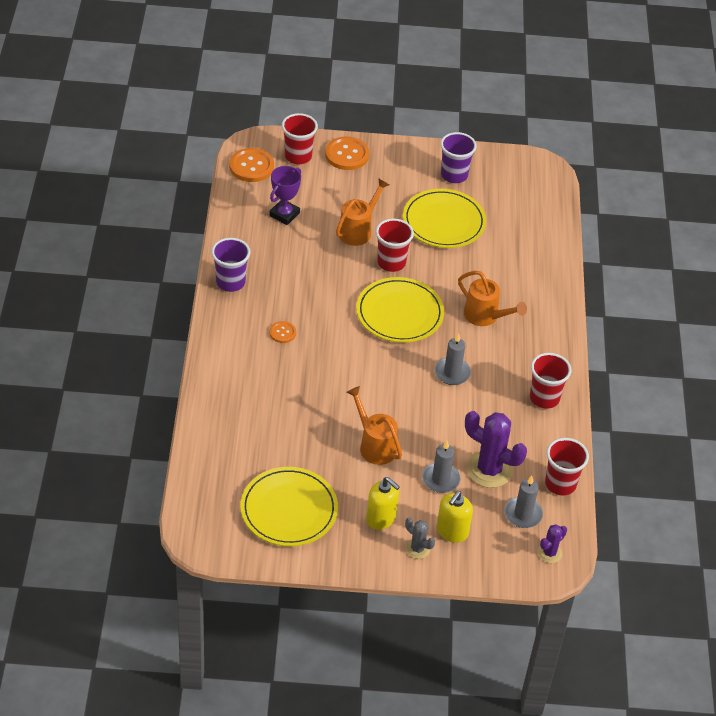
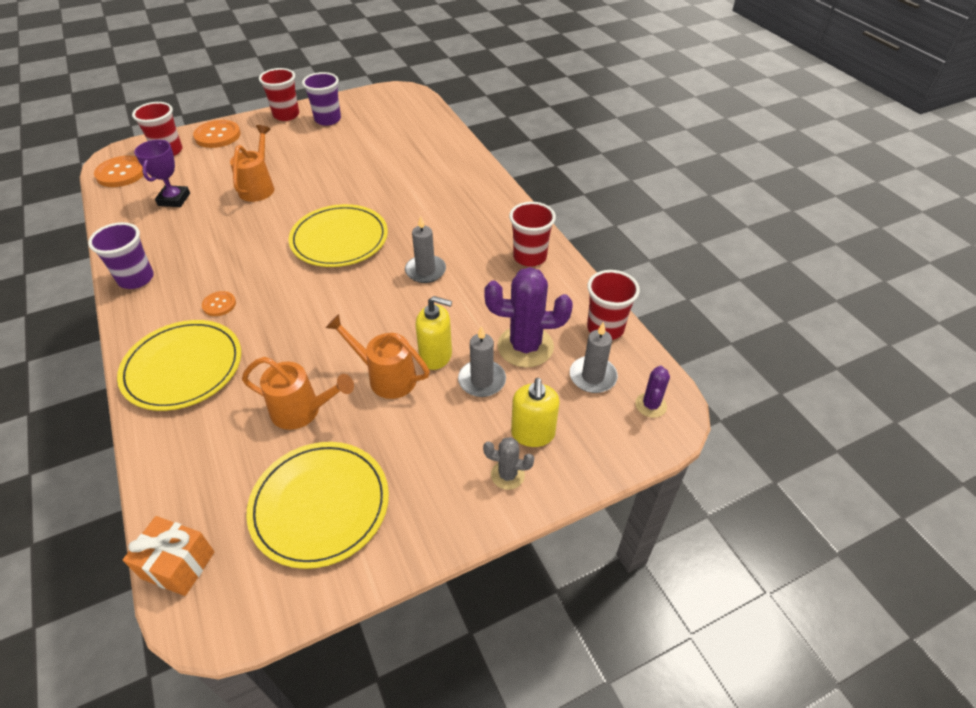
camera: 25 degrees left, 0 degrees up
(192, 503) = (178, 565): none -> orange gift
(381, 518) = (442, 459): yellow soap dispenser -> yellow soap dispenser (436, 356)
(391, 263) = (306, 201): red cup -> red cup (286, 115)
(444, 222) = (339, 154): yellow plate -> yellow plate (183, 368)
(485, 316) = (426, 211): orange watering can -> orange watering can (302, 411)

